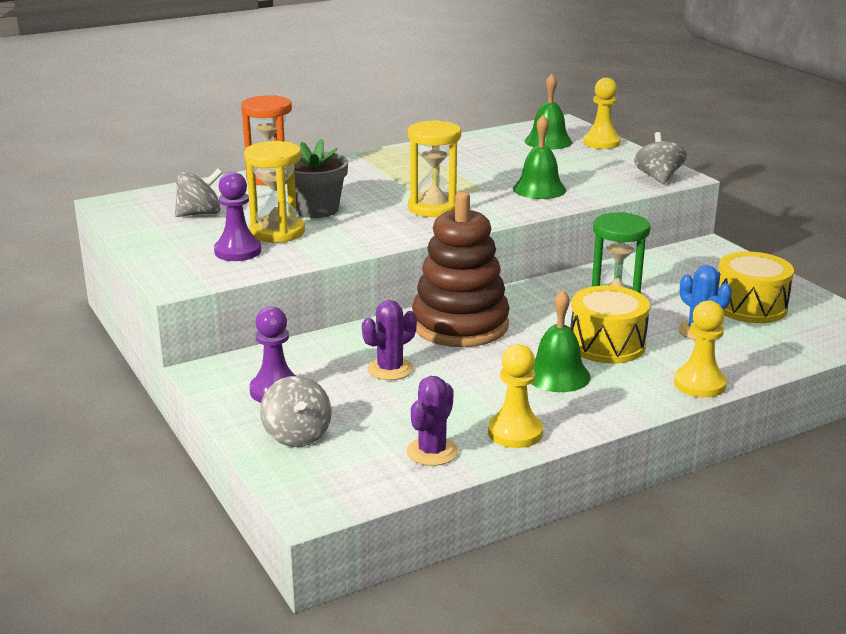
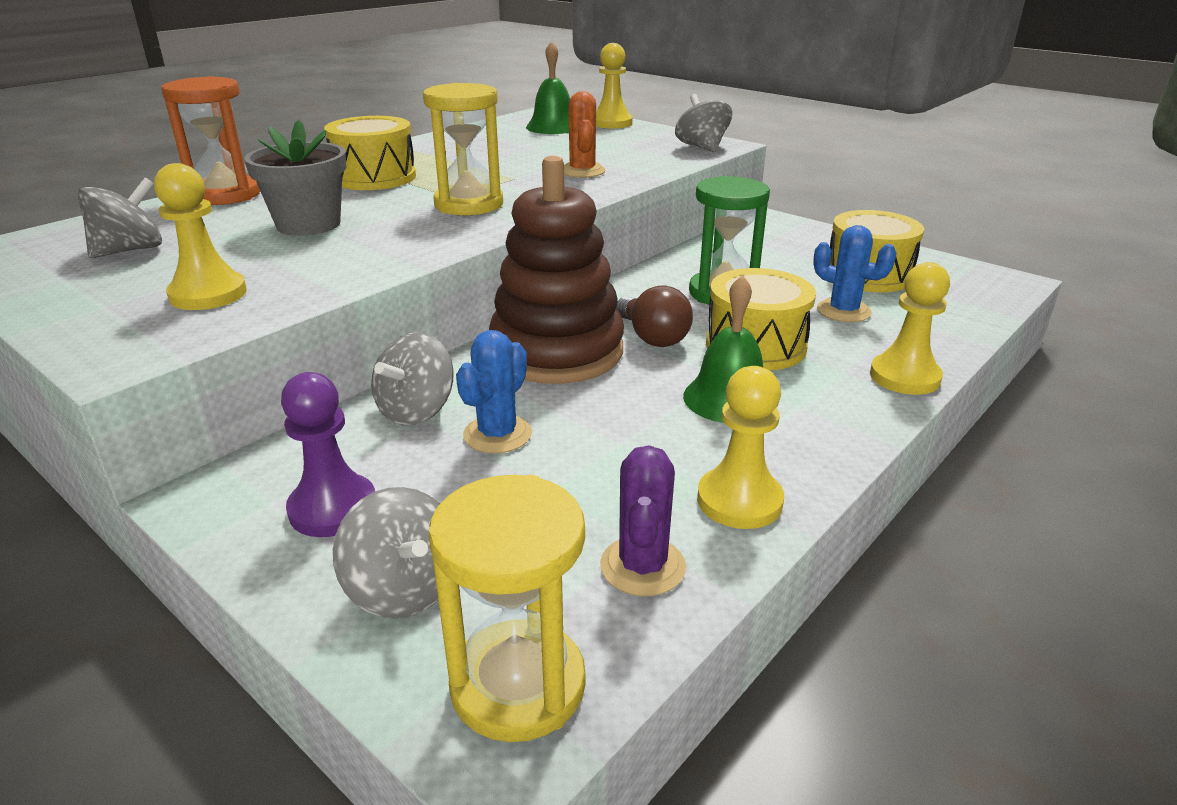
camera: 20 degrees left, 5 degrees up
(238, 251) = (208, 294): purple pawn -> yellow pawn
(277, 232) = (262, 260): yellow hourglass -> yellow hourglass (518, 685)
(347, 347) = (416, 410): none -> grey spinning top
(379, 175) = (374, 177): none -> yellow drum
(390, 369) = (497, 434): purple cactus -> blue cactus
(535, 327) = (652, 337): none -> brown light bulb
(539, 189) = (582, 171): green bell -> orange cactus

